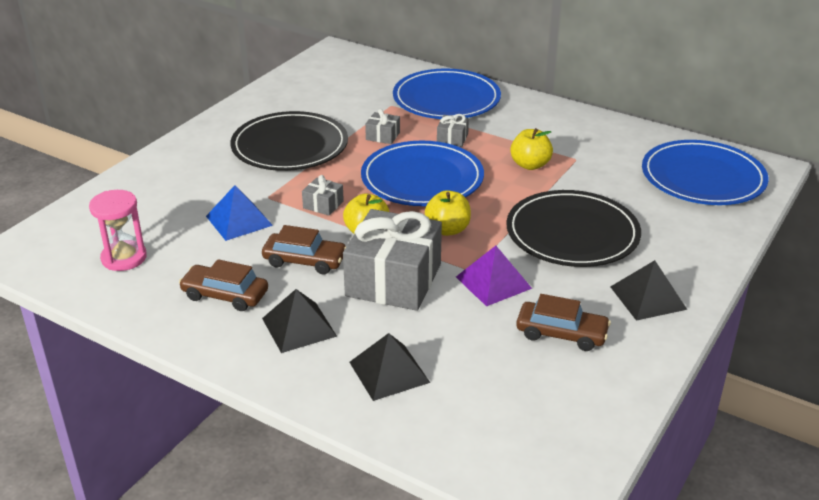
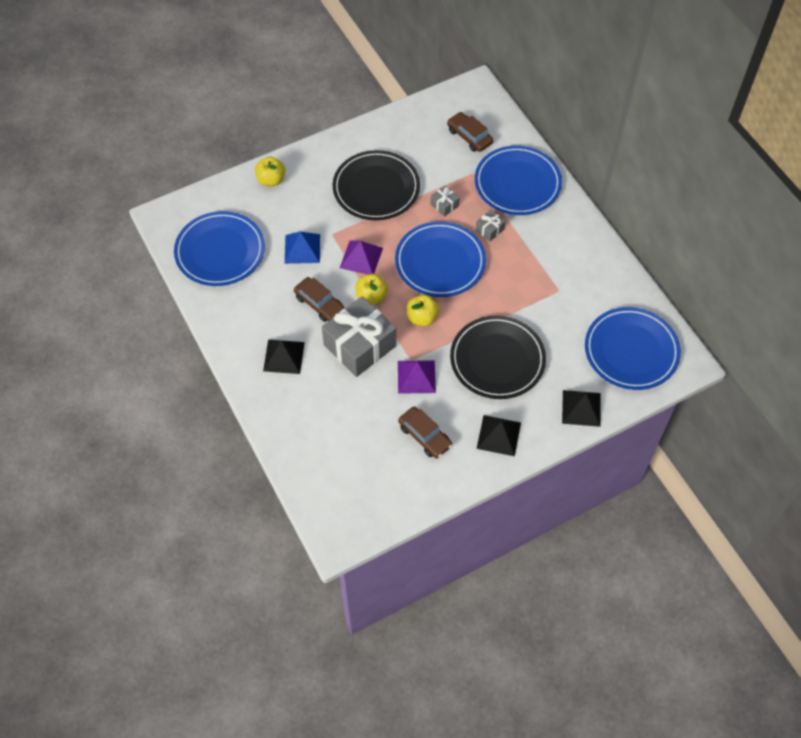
camera: 30 degrees right, 25 degrees up
(124, 258) = (220, 251): pink hourglass -> blue plate
(225, 295) = (259, 310): brown car -> brown car (469, 136)
(323, 205) = (361, 258): grey gift -> purple pyramid
(389, 372) = (310, 414): black pyramid -> black pyramid (581, 408)
(530, 165) = (522, 282): yellow apple -> yellow apple (271, 180)

